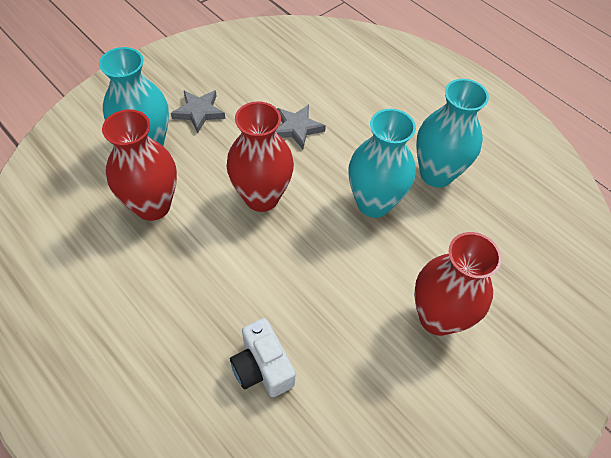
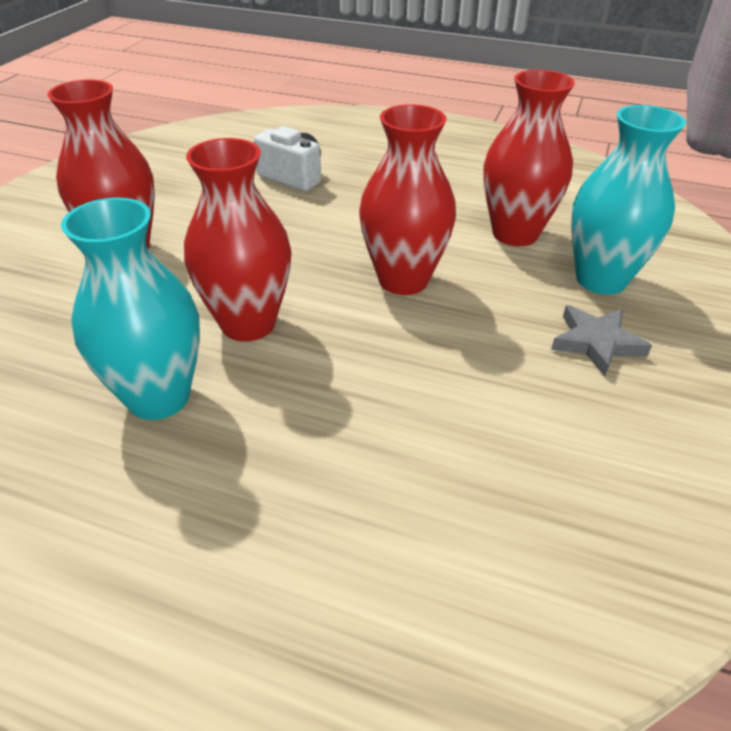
camera: 155 degrees right, 15 degrees down
(297, 128) = (432, 379): grey star -> none
(373, 203) = (248, 324): turquoise vase -> red vase

